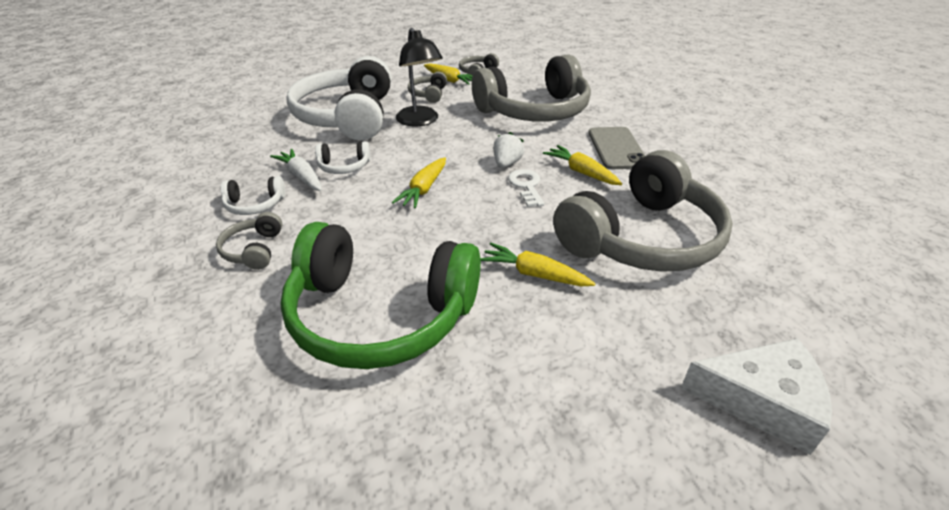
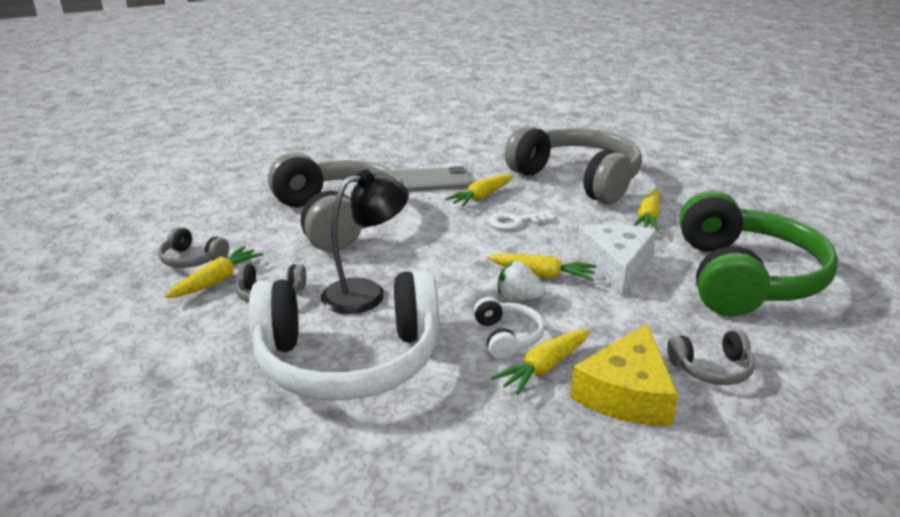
camera: 95 degrees left, 10 degrees down
(255, 205) = (626, 393): white headphones -> yellow cheese
(301, 176) = (544, 368): white carrot -> yellow carrot
(506, 163) = (473, 232): white strawberry -> white strawberry (518, 298)
(761, 401) = (713, 161): white cheese -> white cheese (616, 265)

